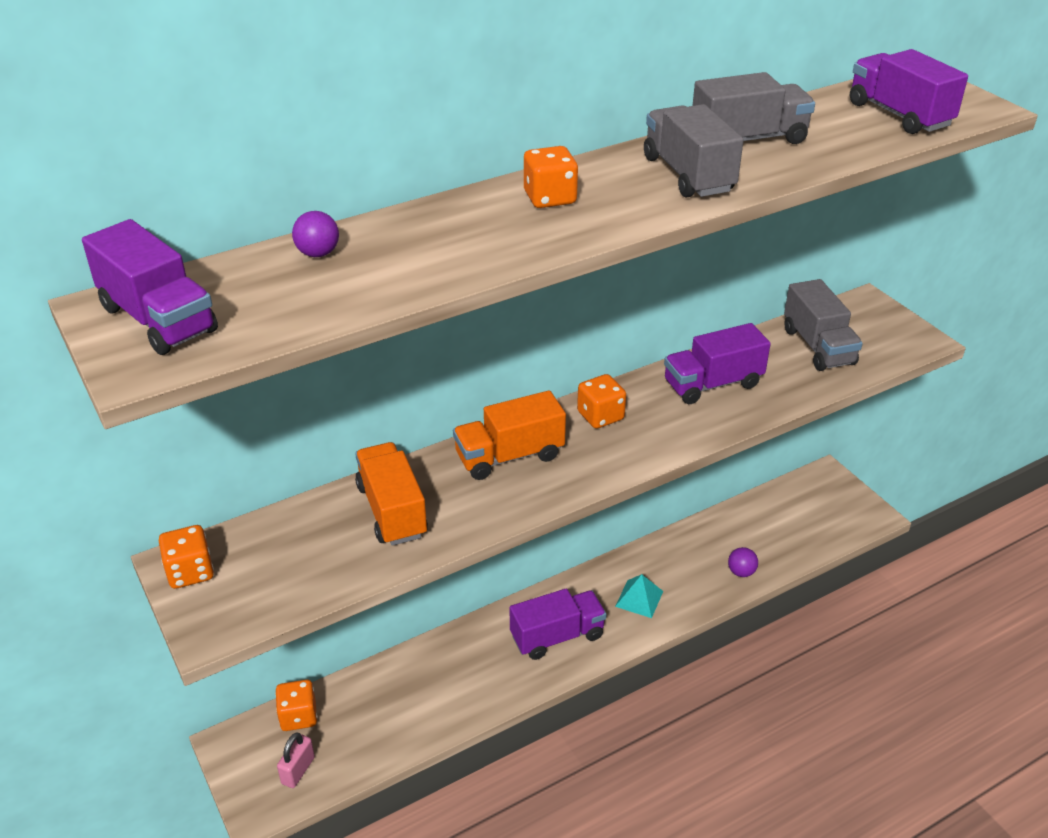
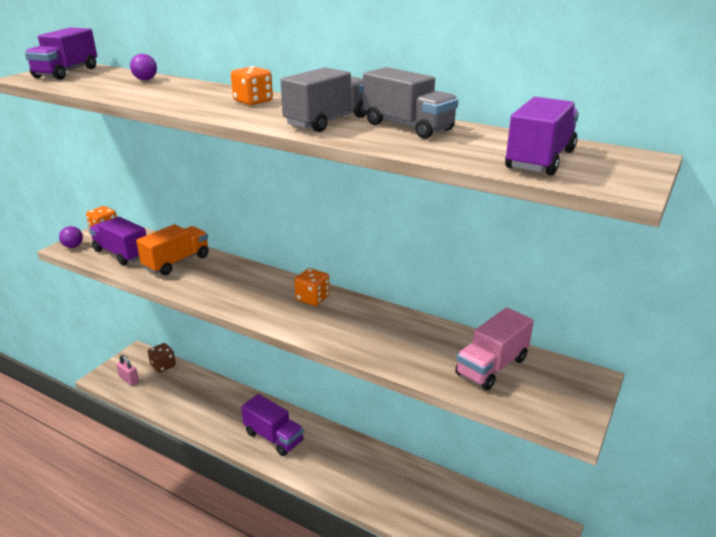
camera: 60 degrees right, 10 degrees down
(298, 716) = (163, 366): orange dice -> brown dice
(298, 770) = (129, 380): pink padlock -> pink padlock turned 45 degrees clockwise
(509, 456) = (248, 280): orange truck -> none
(639, 598) = (331, 463): turquoise pyramid -> none
(712, 384) = (389, 331): purple truck -> purple truck (121, 253)
(741, 572) = (398, 510): purple ball -> purple ball (73, 246)
(818, 346) = (492, 366): grey truck -> pink truck

